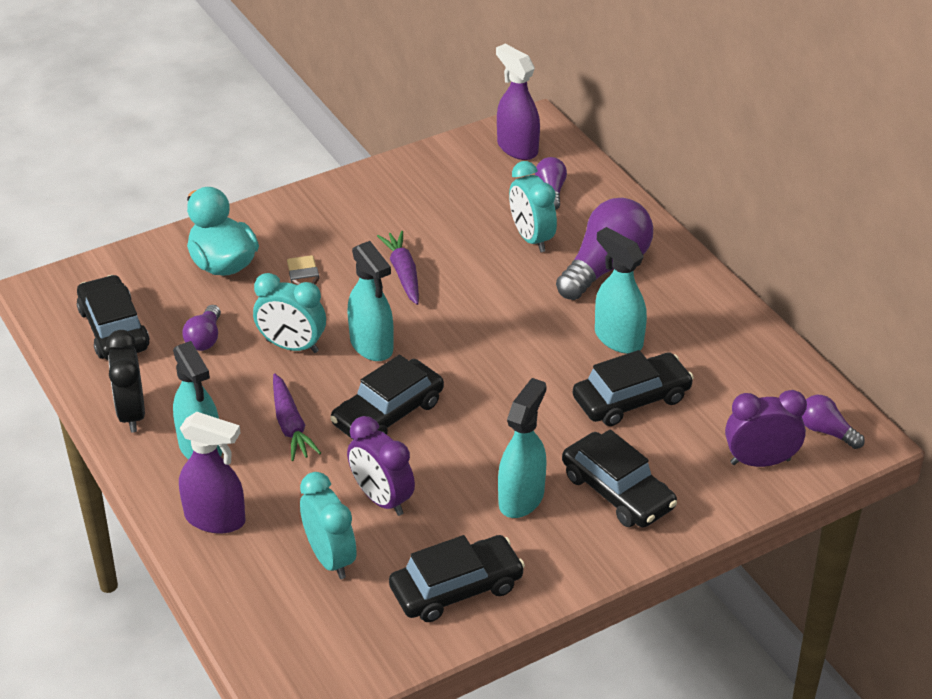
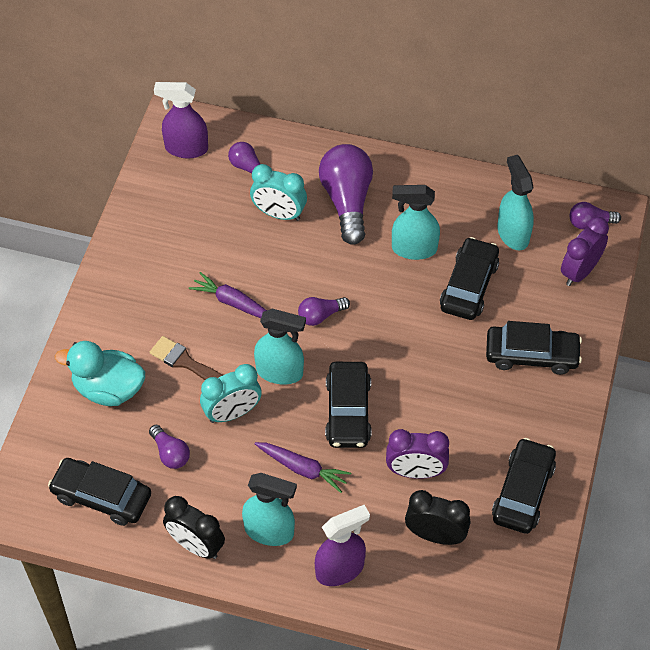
camera: 45 degrees left, 15 degrees up
(330, 558) = (435, 535): turquoise clock -> black clock
(463, 330) = (320, 316): none -> purple light bulb
(521, 498) = (488, 403): turquoise spray bottle -> turquoise spray bottle (513, 233)

